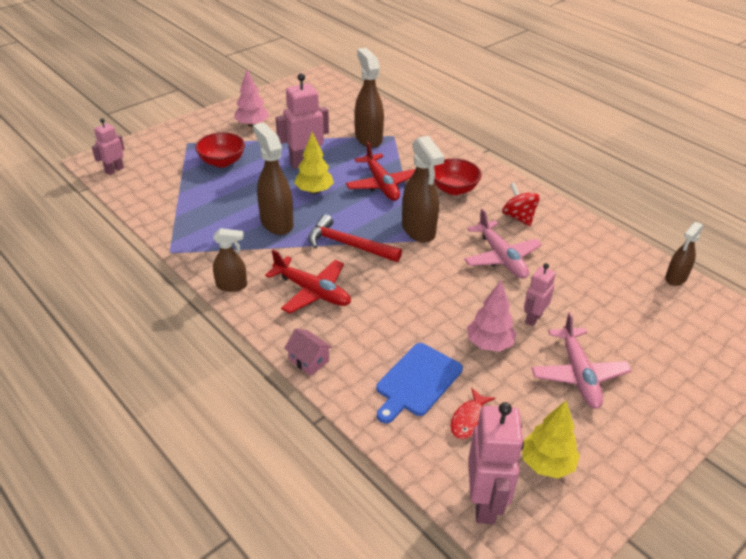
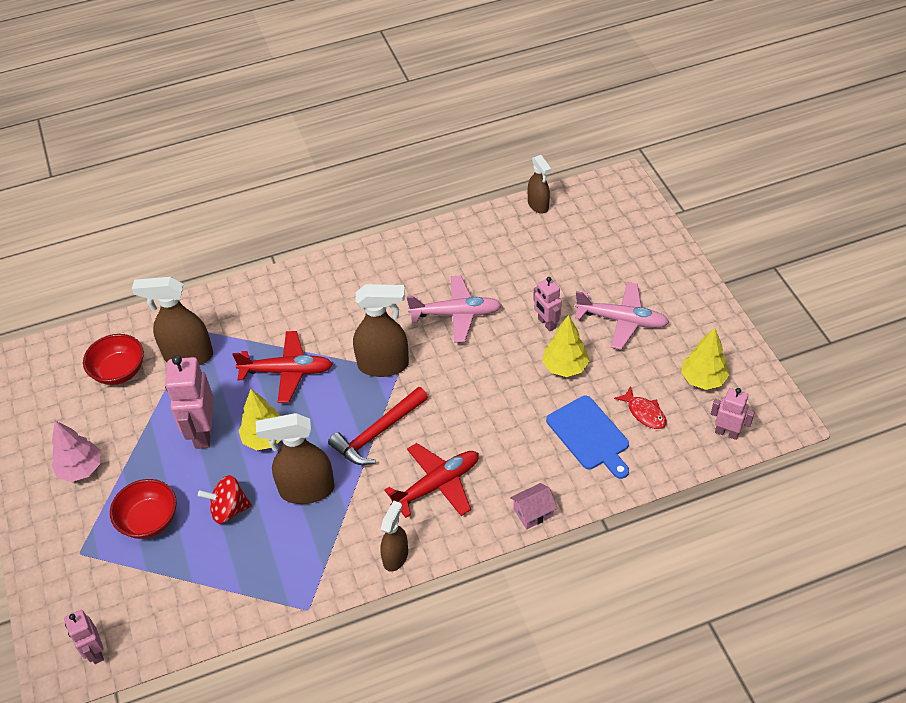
camera: 65 degrees left, 10 degrees up
(454, 189) = (330, 311): red bowl -> red bowl (119, 371)
(485, 503) = (727, 432): pink robot -> pink robot, size x0.59
(489, 344) = (565, 367): pink tree -> yellow tree
(518, 217) = (403, 277): red spinning top -> red spinning top (229, 509)

